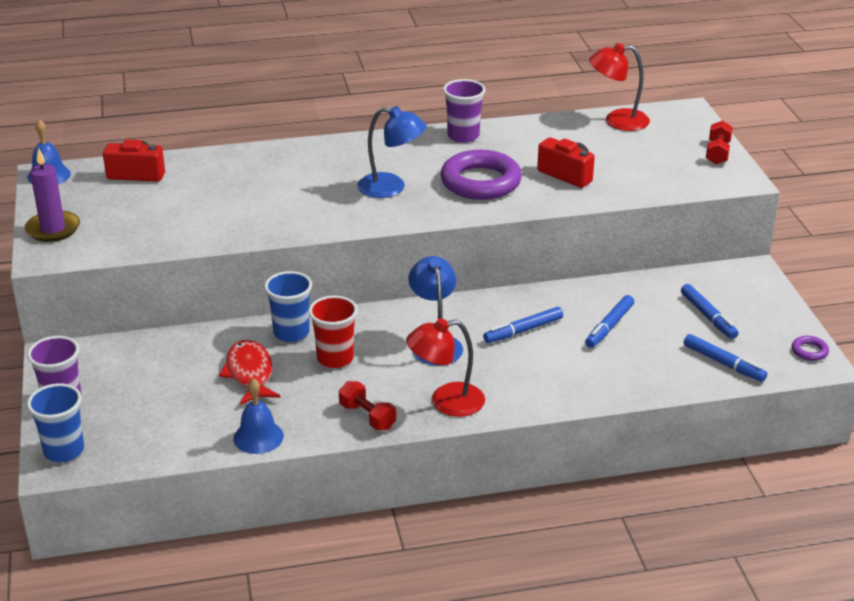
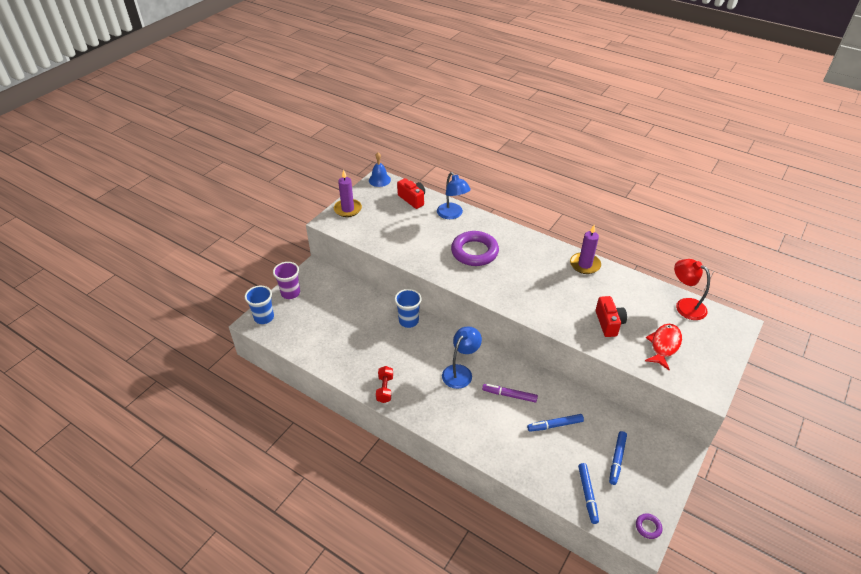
camera: 45 degrees right, 10 degrees up
(250, 373) = (368, 330): red fish -> red fish (664, 345)
(258, 437) = (333, 365): blue bell -> none
(335, 358) = (409, 348): red cup -> none
(391, 188) = (509, 274): blue lamp -> blue lamp (452, 214)
(446, 402) = (425, 408): red lamp -> none
(463, 136) = (585, 265): purple cup -> purple candle
(480, 182) = (557, 299): purple ring -> purple ring (474, 252)
(523, 331) = (509, 395): blue marker -> purple marker
(717, 153) = (719, 365): red dumbbell -> none

